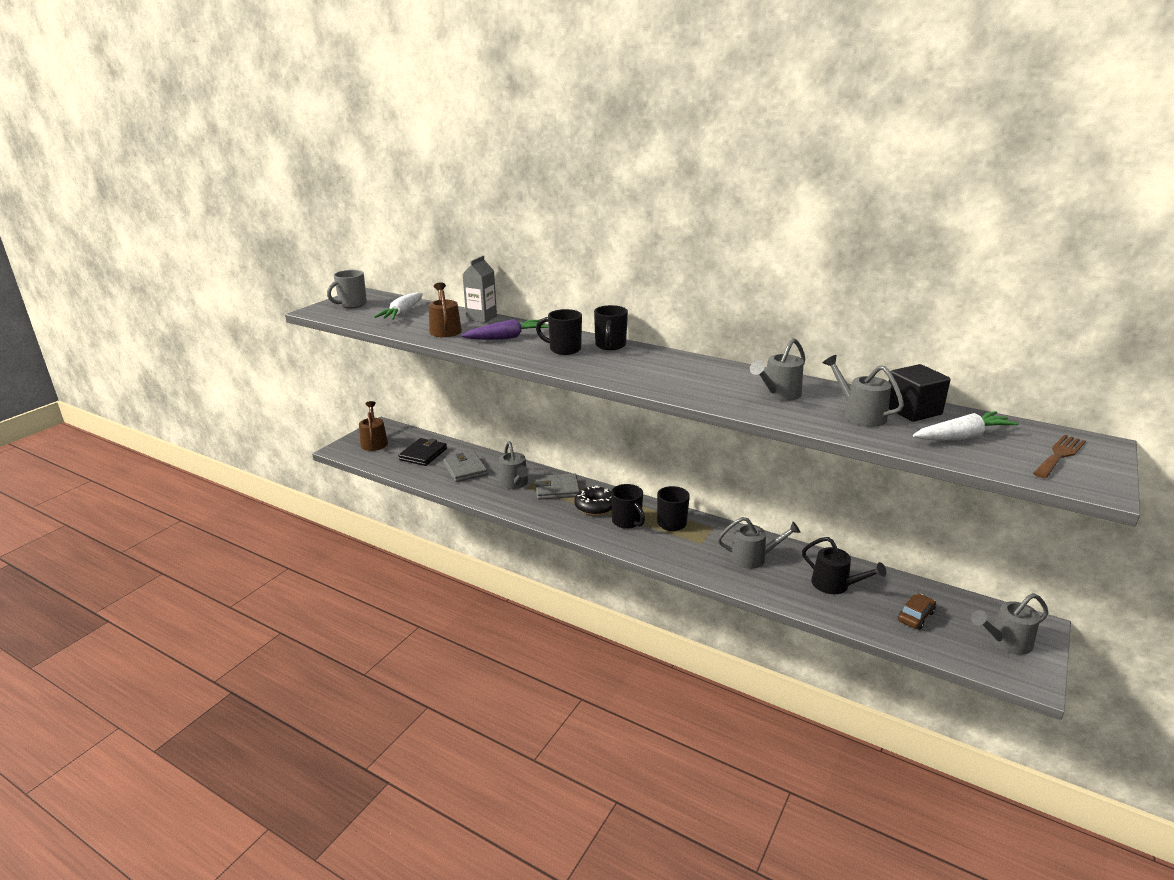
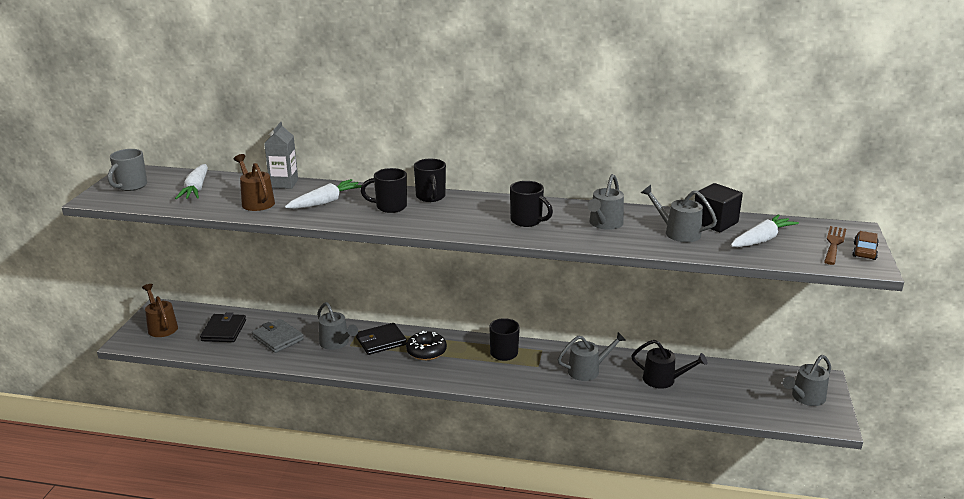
camera: 20 degrees left, 0 degrees up
(507, 338) = (326, 202): purple carrot -> white carrot
(557, 489) = (381, 341): grey wallet -> black wallet
(627, 522) = (463, 360): black mug -> black mug (527, 221)
(915, 616) = (734, 392): brown car -> brown car (864, 251)

